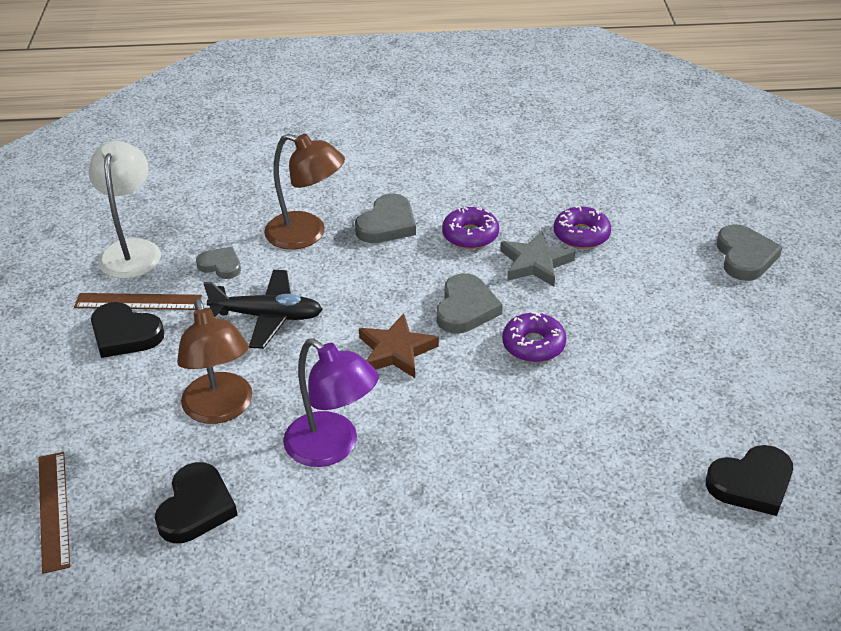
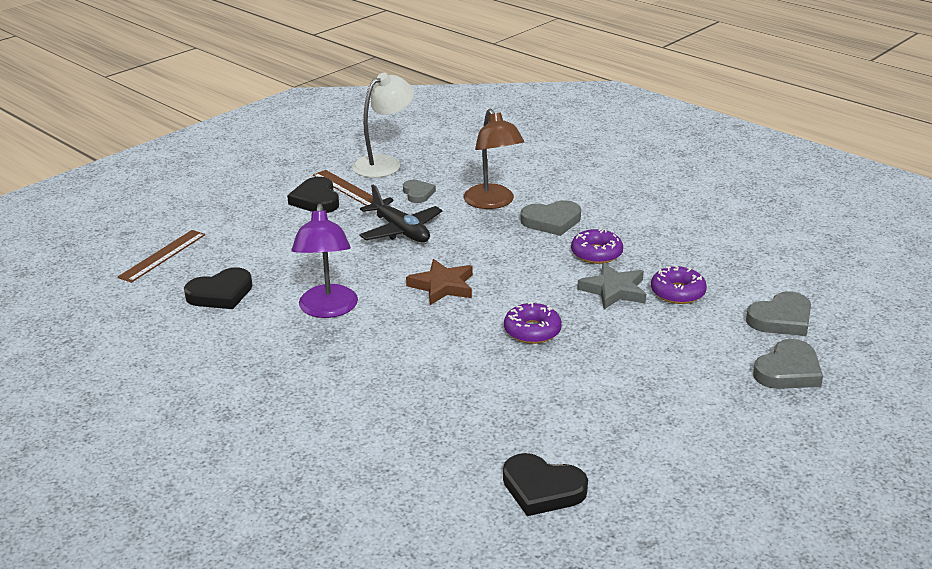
camera: 45 degrees right, 10 degrees down
(221, 409) = (304, 259): brown lamp -> none
(466, 308) = (523, 289): grey heart -> grey heart (781, 319)

